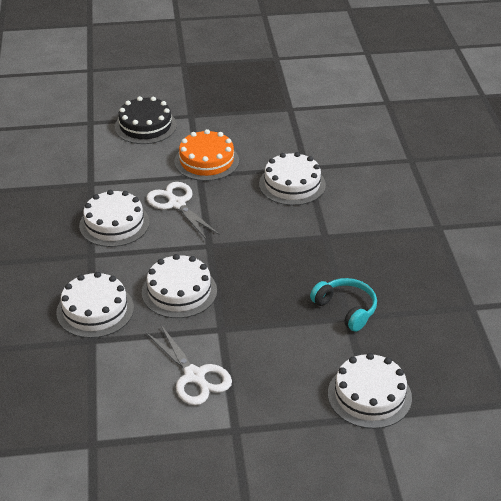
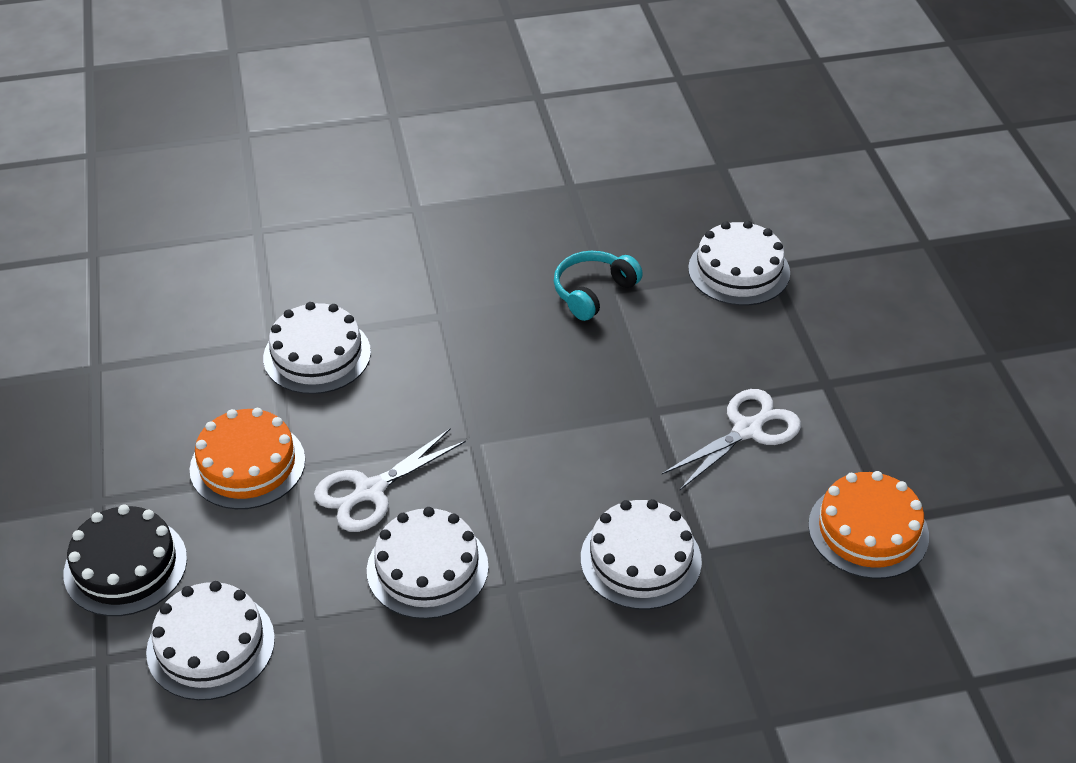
camera: 95 degrees left, 5 degrees up
(86, 428) = (868, 530): none -> orange cake
(179, 291) = (584, 464): white cake -> white cake (211, 645)

